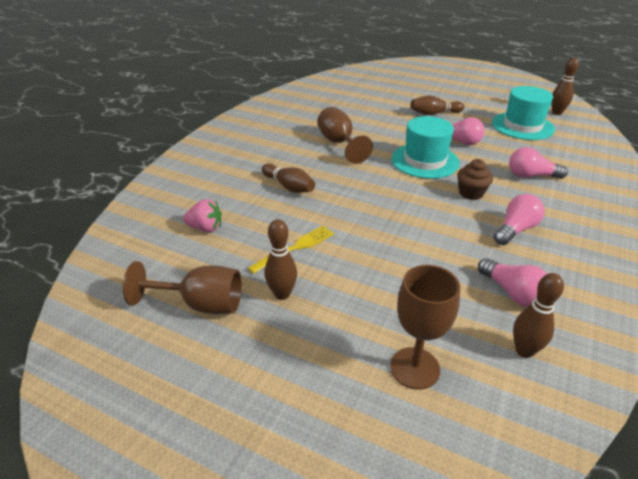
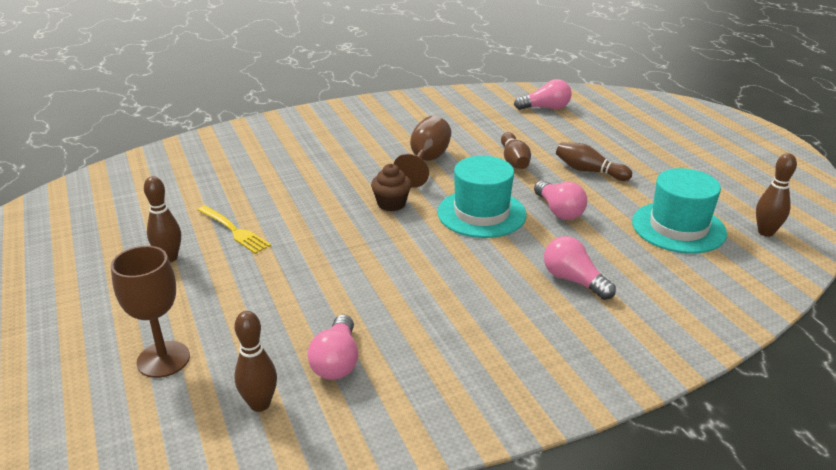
camera: 40 degrees right, 5 degrees down
(201, 304) = (112, 235): brown goblet -> none
(205, 228) = (200, 184): pink strawberry -> none
(289, 186) = (314, 180): brown bowling pin -> brown bowling pin (514, 161)
(295, 248) = (234, 231): yellow fork -> yellow fork turned 45 degrees clockwise
(471, 193) = (469, 264): brown cupcake -> brown cupcake (391, 204)
(515, 230) = (447, 317): pink light bulb -> pink light bulb (545, 108)

